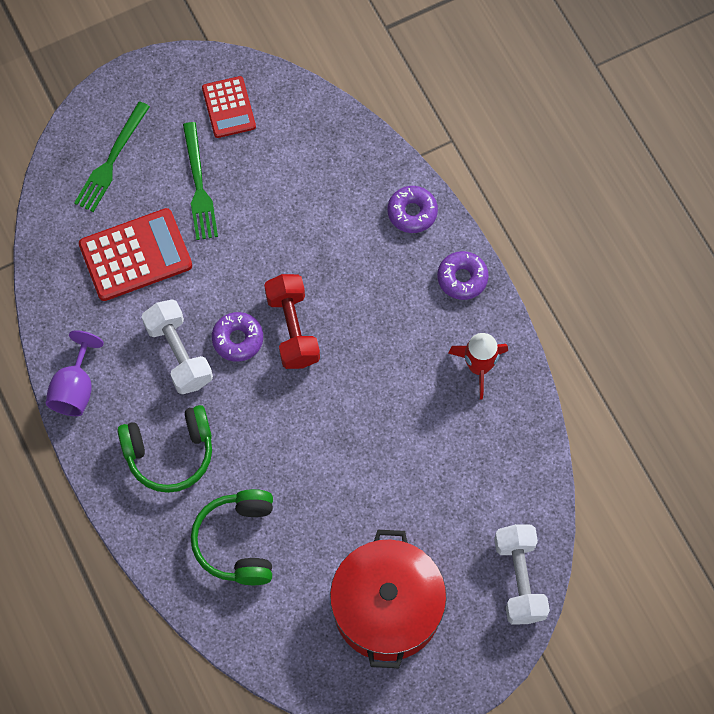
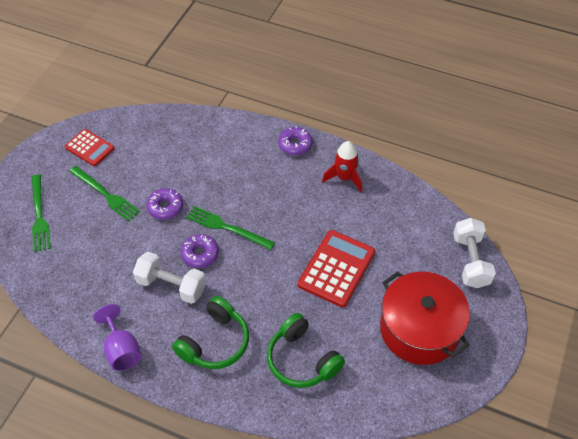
camera: 40 degrees left, 15 degrees down
(135, 255) = (97, 253): red calculator -> red calculator (336, 268)
(293, 329) = (227, 227): red dumbbell -> green fork
(412, 212) = (239, 133): purple donut -> purple donut (165, 207)
(519, 579) = (470, 261): white dumbbell -> white dumbbell turned 45 degrees clockwise

